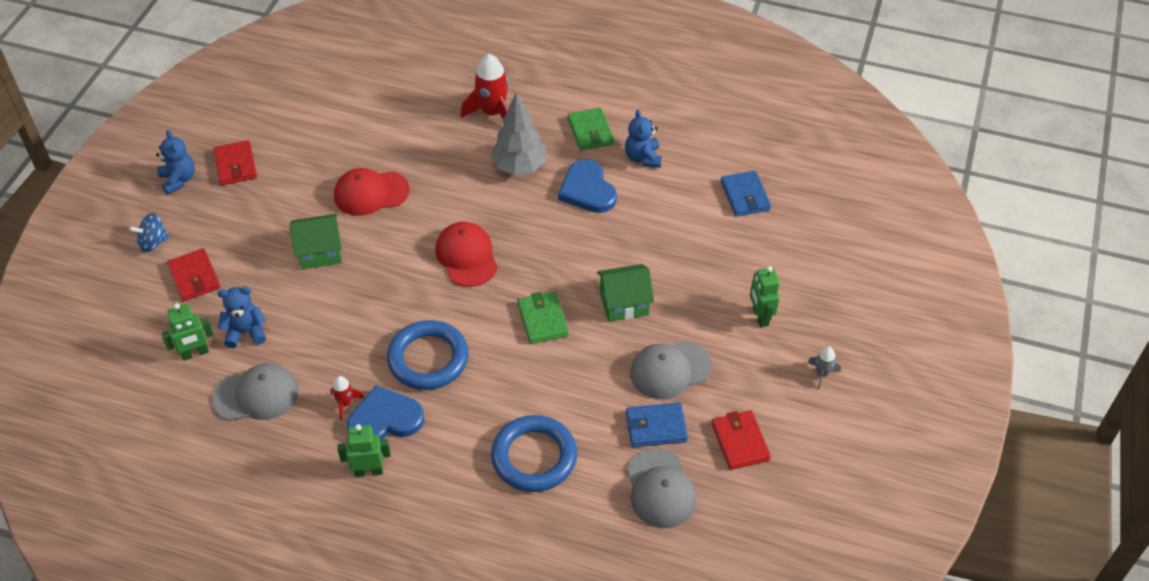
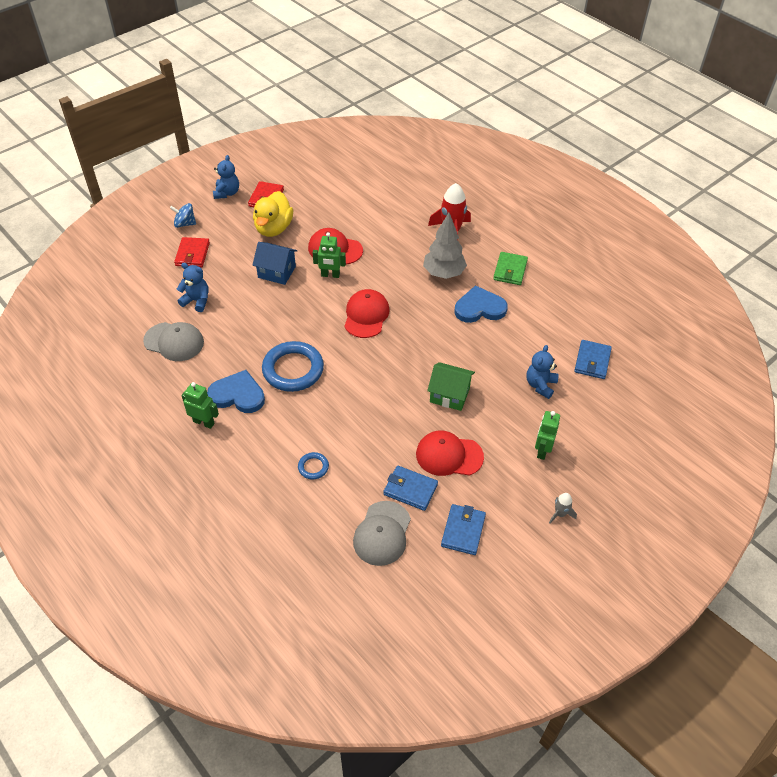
camera: 30 degrees right, 0 degrees up
(195, 353) = (158, 300): green robot -> green robot (330, 275)
(275, 200) = (273, 228): none -> yellow duck
(320, 252) = (277, 272): green house -> blue house
(345, 403) = (222, 372): red rocket -> none
(534, 457) = (313, 467): blue ring -> blue ring, size x0.46
(543, 320) = (386, 380): green wallet -> none
(587, 190) = (479, 308): blue heart -> blue heart turned 75 degrees clockwise
(643, 158) = (535, 303): blue teddy bear -> blue teddy bear (540, 385)
(670, 370) = (449, 455): grey cap -> red cap
(740, 442) = (463, 531): red wallet -> blue wallet

